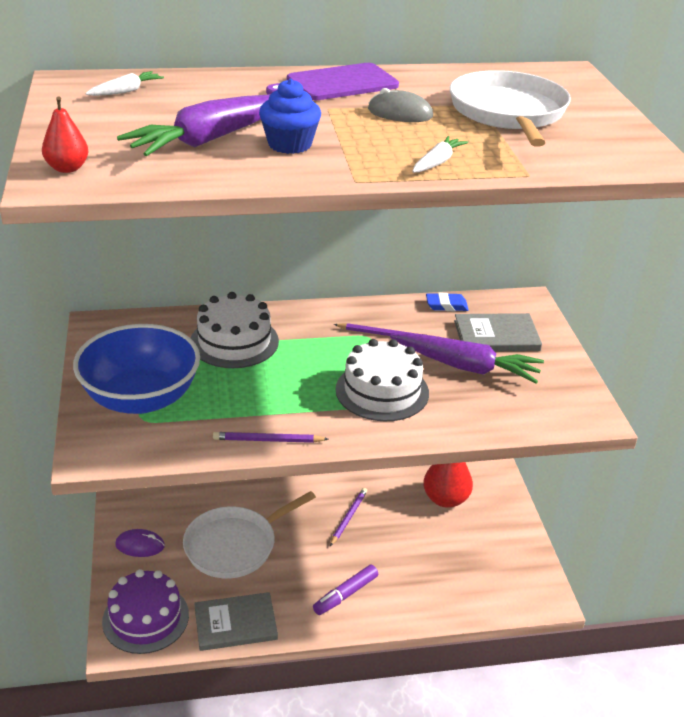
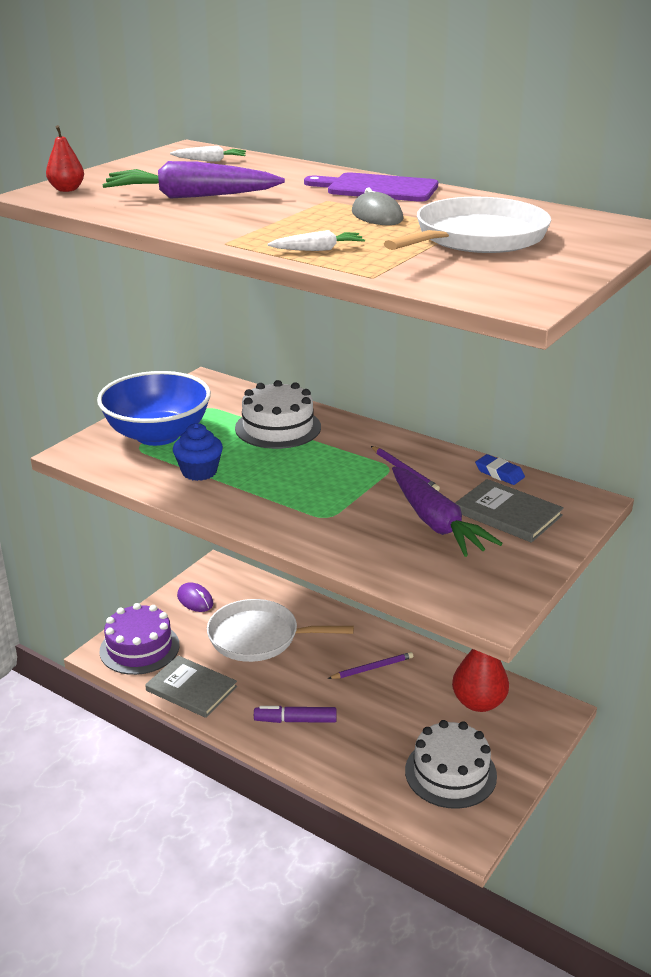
camera: 45 degrees right, 5 degrees down
(268, 440) = (195, 497): purple pencil -> none
(289, 144) = (237, 212): blue cupcake -> blue cupcake (199, 472)
(382, 391) = (333, 507): white cake -> white cake (450, 773)

